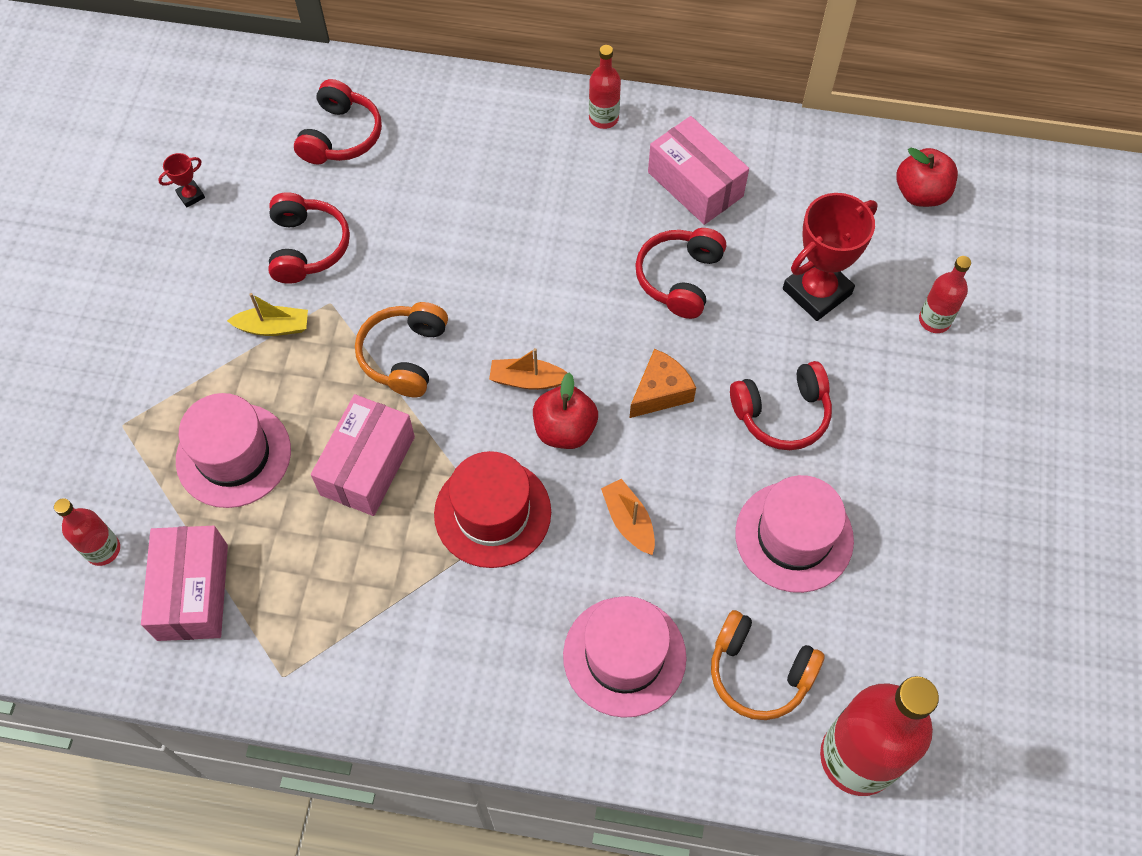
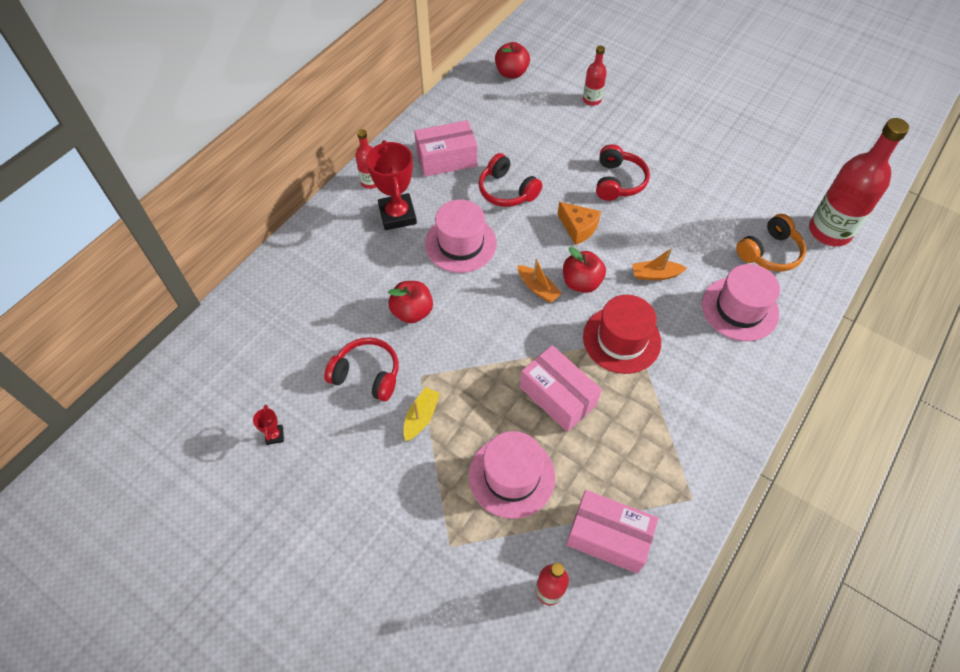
camera: 65 degrees left, 5 degrees down
(340, 136) = (287, 324): red headphones -> none
(405, 356) = (486, 347): orange headphones -> none
(419, 254) = (412, 312): none -> red apple
(528, 380) = (538, 288): orange boat -> orange boat turned 75 degrees counterclockwise
(660, 392) = (578, 228): orange cheese -> orange cheese turned 150 degrees clockwise
(794, 536) = (695, 206): pink hat -> pink hat (460, 243)
(816, 291) = (549, 137): red trophy -> red trophy (397, 215)

